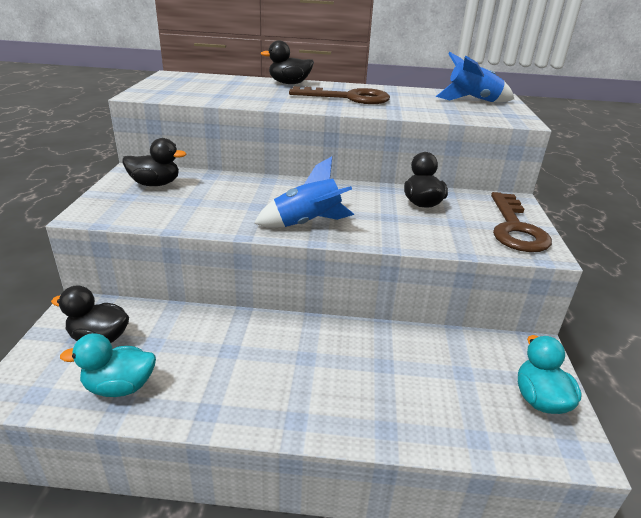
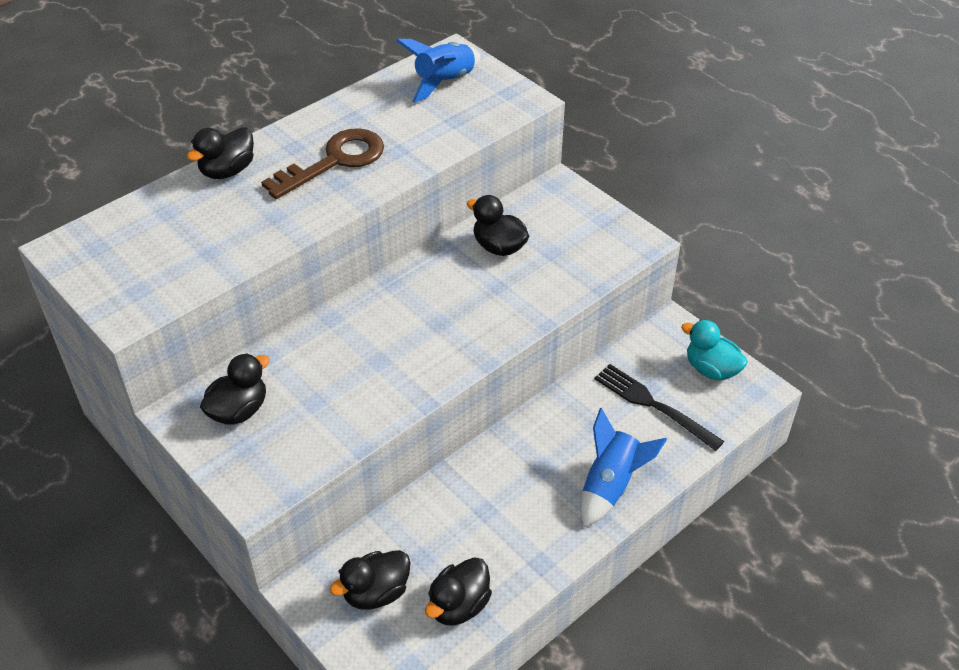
camera: 45 degrees left, 15 degrees up
(120, 387) = (459, 606): turquoise duck -> black duck
(307, 223) = (450, 348): blue rocket -> blue rocket (610, 485)
(449, 384) = (653, 405): none -> black fork
(515, 228) = (597, 227): brown key -> none

